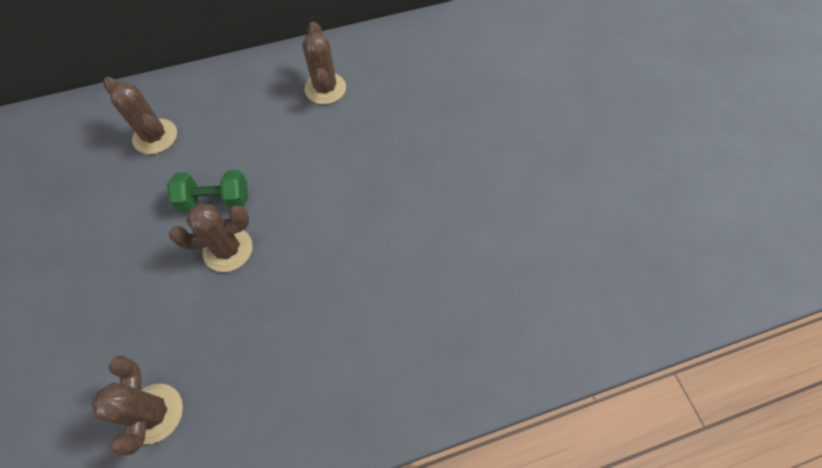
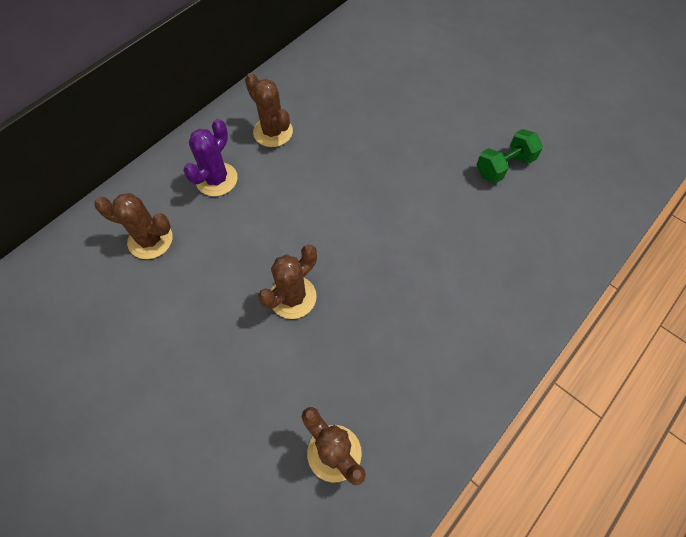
camera: 30 degrees left, 0 degrees up
(215, 200) = (250, 265): green dumbbell -> green dumbbell (504, 166)
(246, 109) = (216, 179): none -> purple cactus

